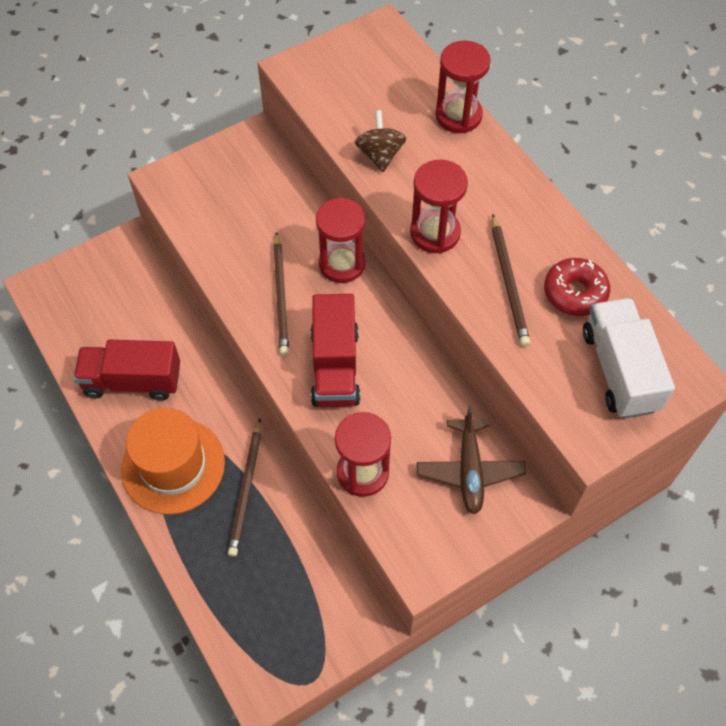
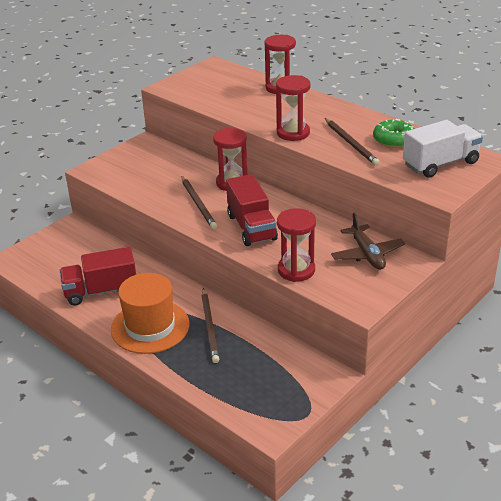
camera: 15 degrees left, 25 degrees down
(380, 155) = (240, 110): brown spinning top -> none
(575, 293) = (394, 140): red donut -> green donut
(619, 370) = (440, 164): white truck -> white truck turned 90 degrees clockwise

